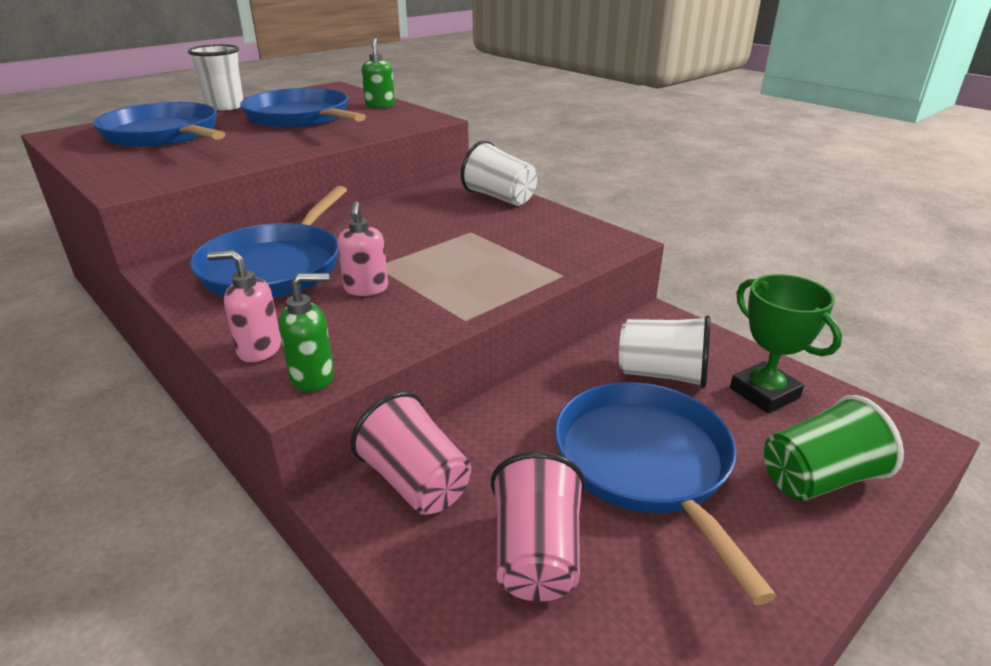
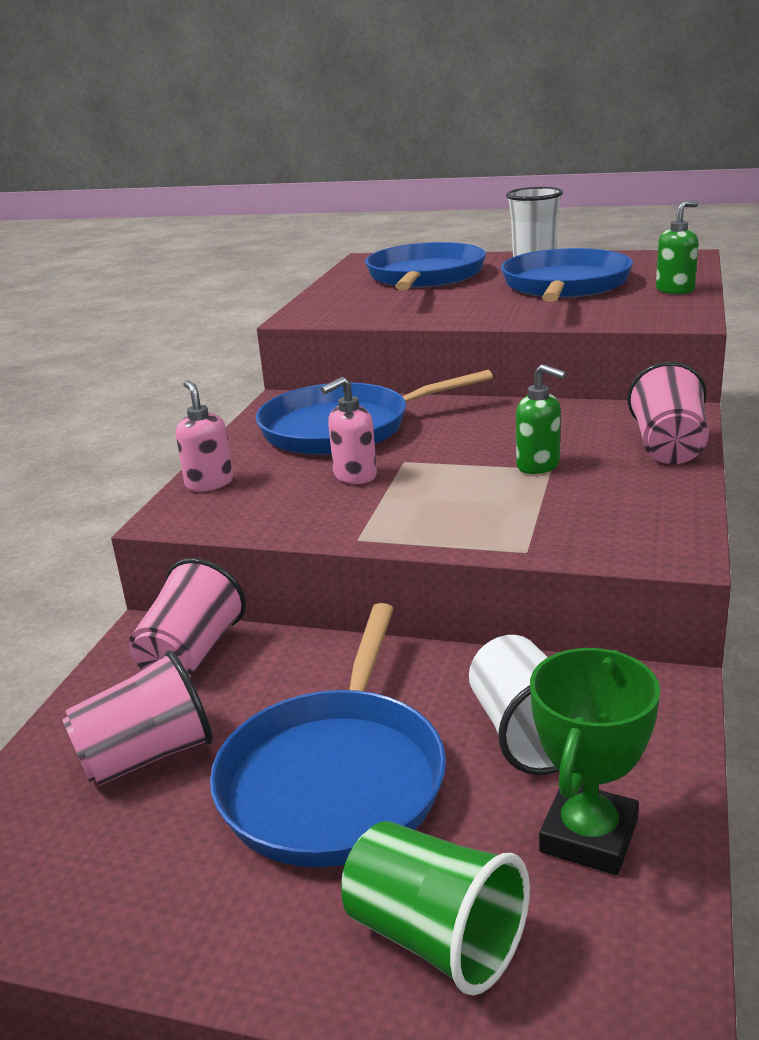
camera: 60 degrees right, 5 degrees down
(313, 377) = (192, 519): green soap dispenser -> green soap dispenser (539, 466)
(500, 198) = (668, 447): white cup -> pink cup
(645, 463) = (335, 778): blue pan -> blue pan turned 150 degrees clockwise

